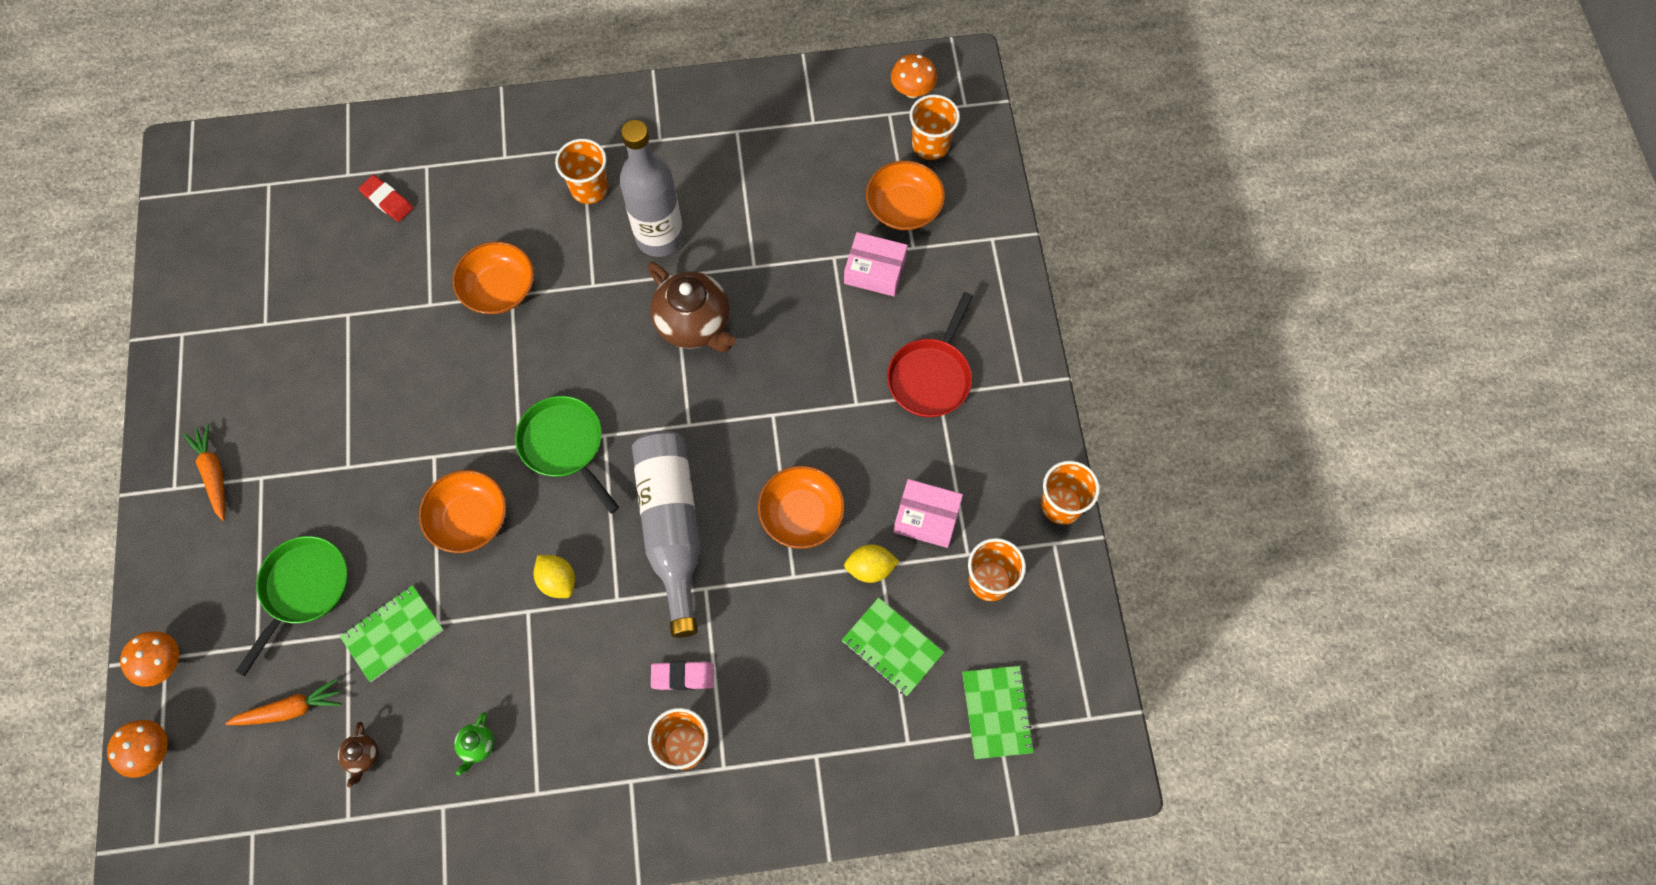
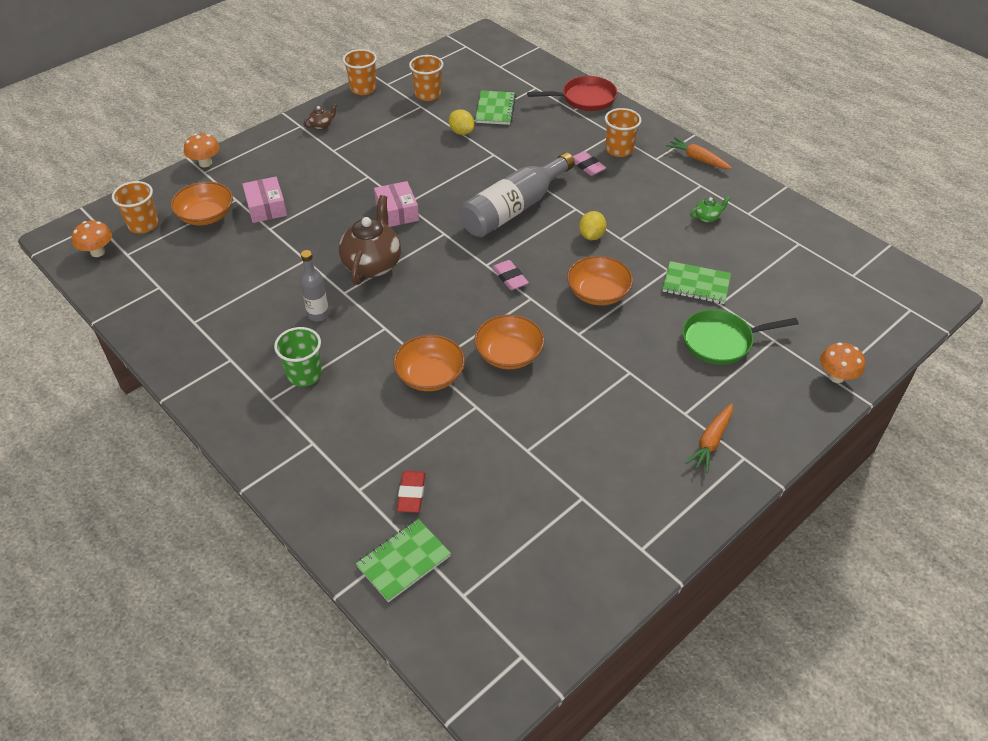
camera: 125 degrees left, 20 degrees down
(152, 752) = (879, 345): orange mushroom -> orange mushroom (205, 163)
(290, 709) = (783, 301): orange carrot -> orange carrot (697, 159)
(362, 756) = (766, 256): brown teapot -> brown teapot (322, 126)
(565, 446) = (510, 277): green pan -> pink eraser
(589, 188) = (304, 374): orange cup -> green cup
(660, 237) = (318, 315): grey bottle -> grey bottle, size x0.53
(801, 514) = (456, 166): orange bowl -> orange bowl (509, 354)
(926, 517) = (413, 126): pink box -> pink box (397, 212)
(931, 376) = (324, 157): red pan -> red pan (584, 98)
(996, 712) = (492, 69): green notebook -> green notebook (404, 561)

